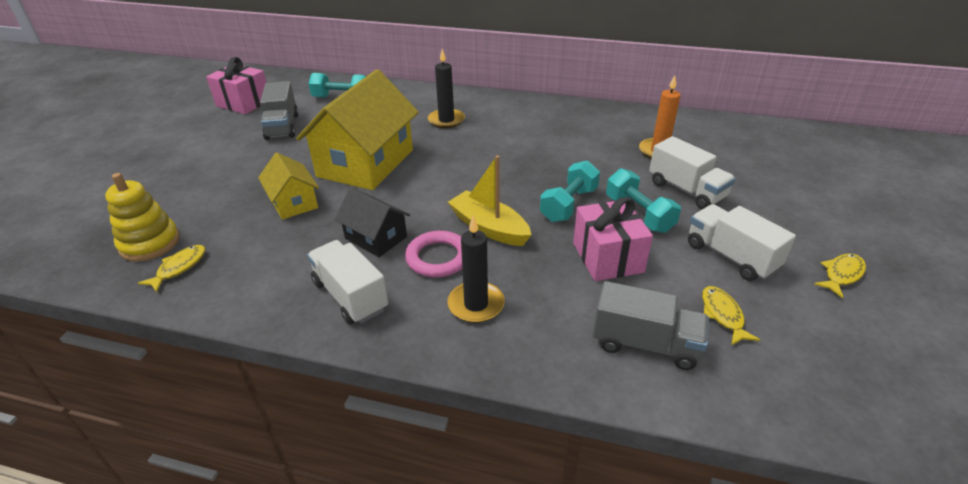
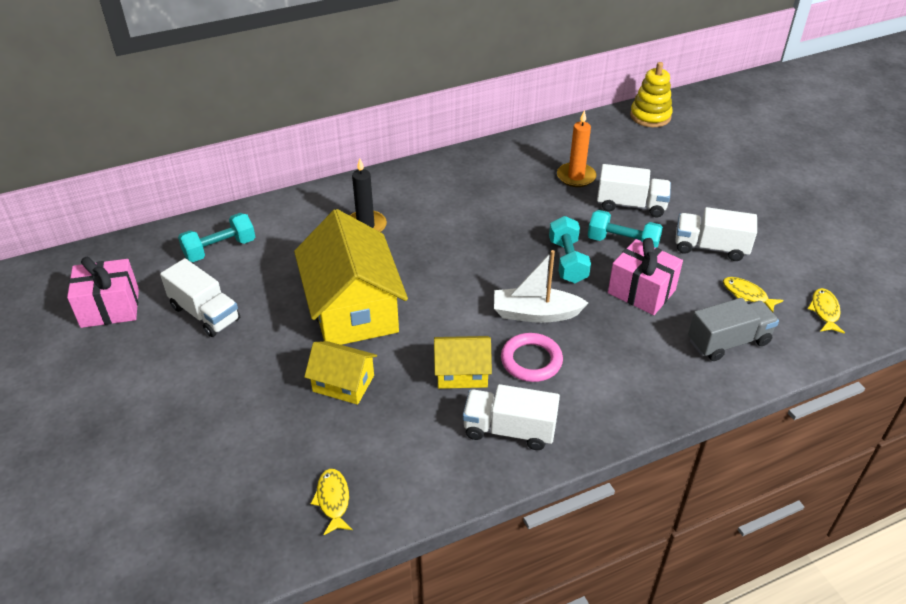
camera: 40 degrees left, 5 degrees up
(150, 243) = (266, 500): yellow stacking toy -> yellow stacking toy (650, 116)
(282, 126) = (205, 313): grey truck -> white truck
(376, 238) = (462, 373): black house -> yellow house
(476, 304) = (602, 380): black candle -> none
(489, 228) = (535, 313): yellow boat -> white boat
(841, 275) = (778, 227): yellow fish -> yellow fish (824, 311)

